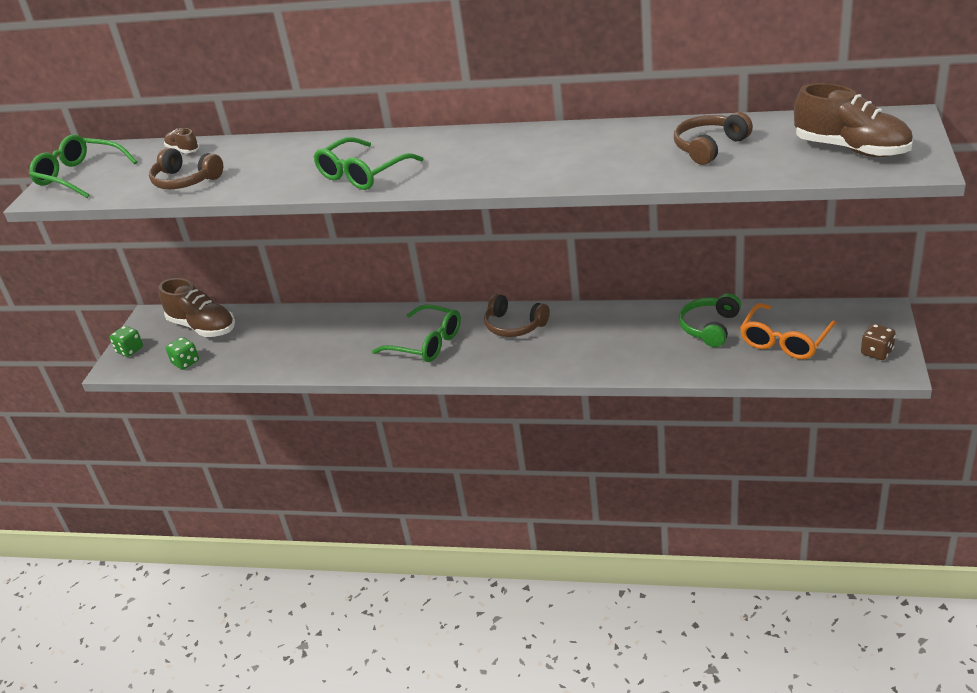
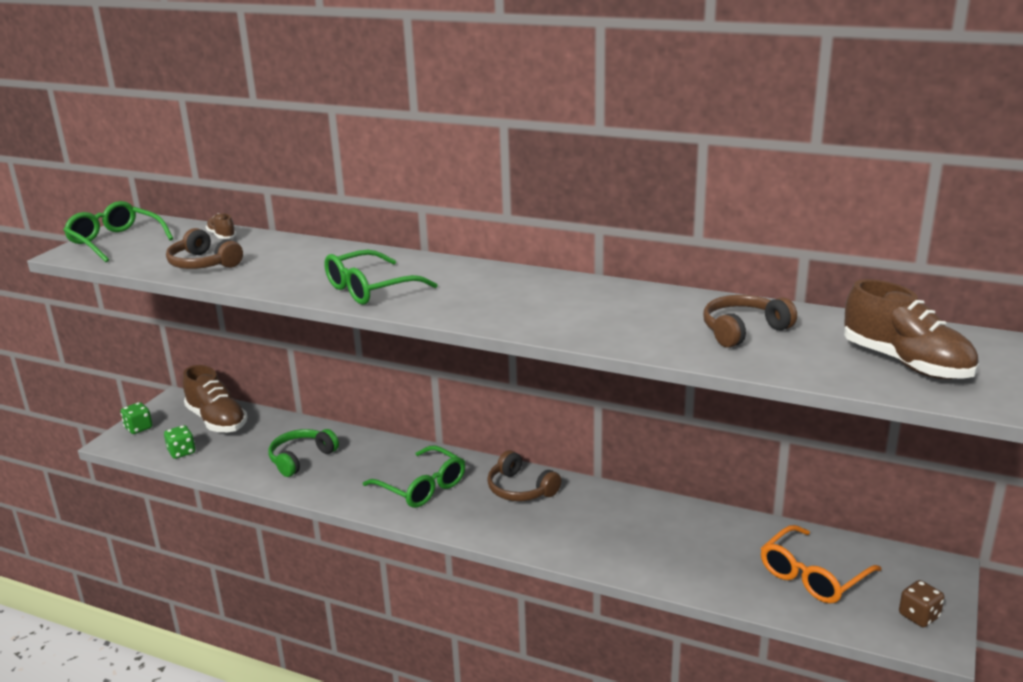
camera: 10 degrees right, 10 degrees down
(710, 327) = (731, 540): green headphones -> green headphones (301, 458)

